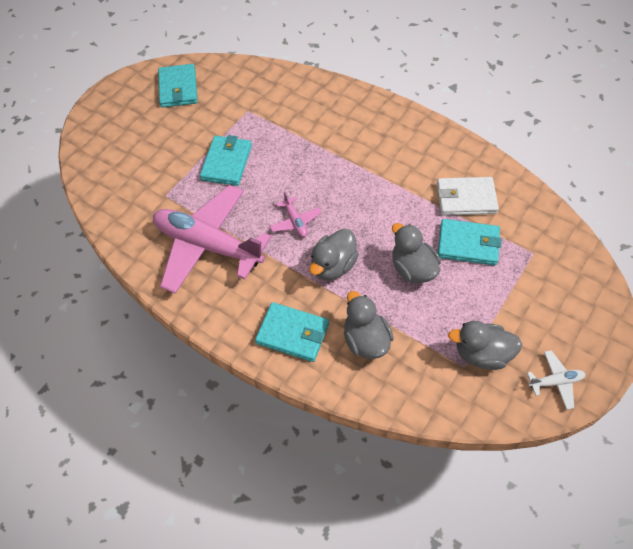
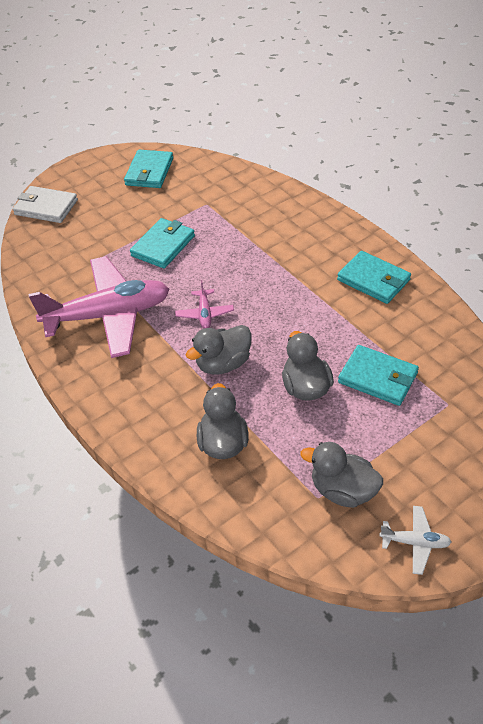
camera: 20 degrees right, 10 degrees down
(208, 245) = (108, 315): pink plane -> pink plane turned 120 degrees clockwise
(293, 334) = (151, 417): turquoise wallet -> turquoise wallet (373, 280)
(466, 198) = (396, 333): white wallet -> white wallet (46, 207)

